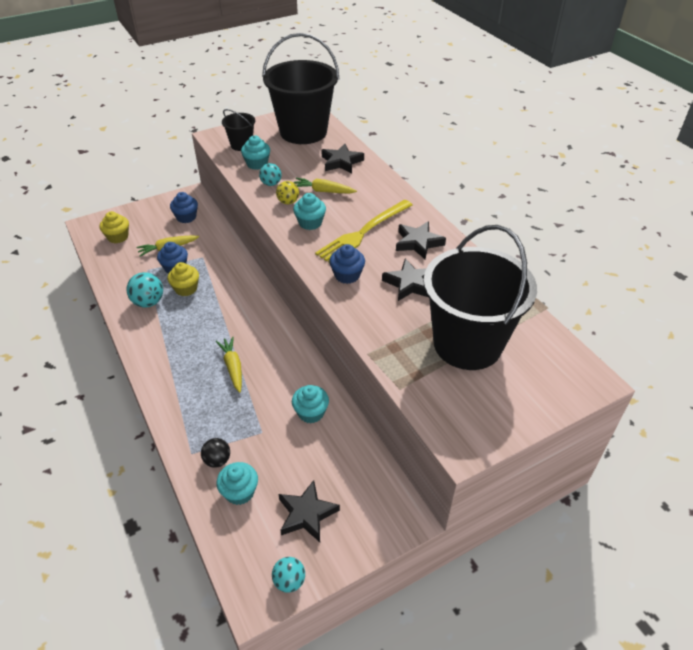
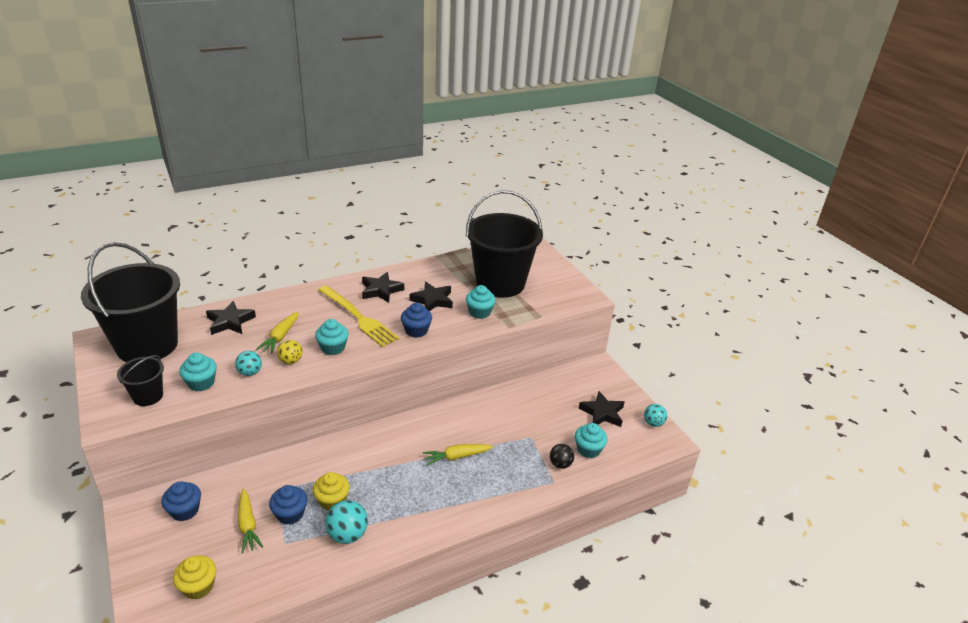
camera: 90 degrees left, 10 degrees down
(311, 412) = (511, 407): turquoise cupcake -> turquoise cupcake (479, 312)

